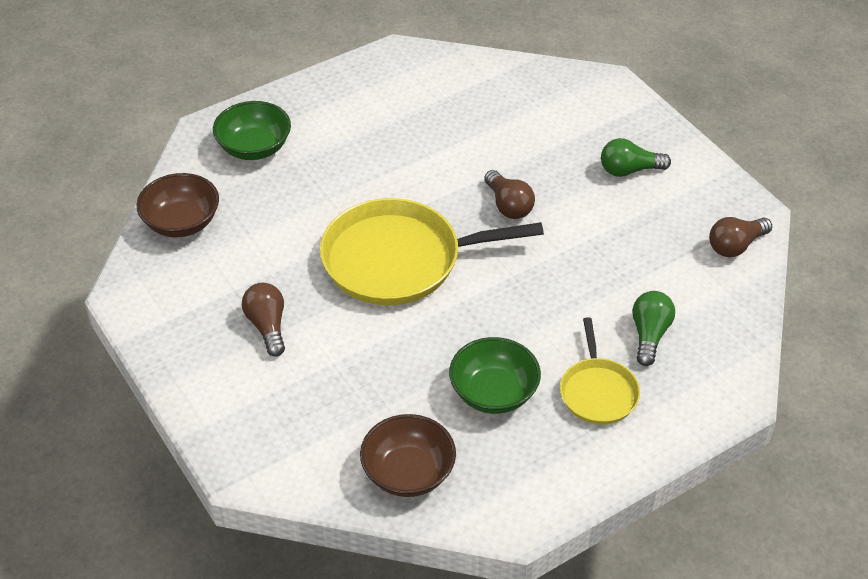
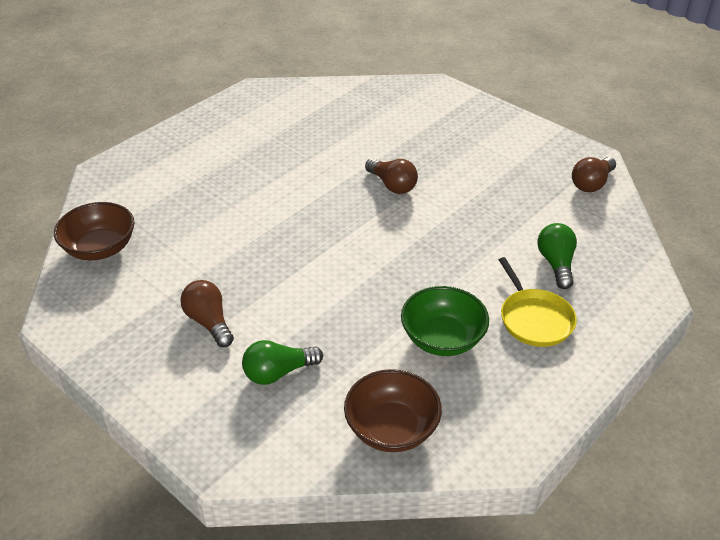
camera: 15 degrees left, 5 degrees down
(254, 148) = (152, 177): green bowl -> none
(399, 260) = (313, 243): yellow pan -> none
(629, 170) = (480, 143): green light bulb -> green light bulb (278, 372)

